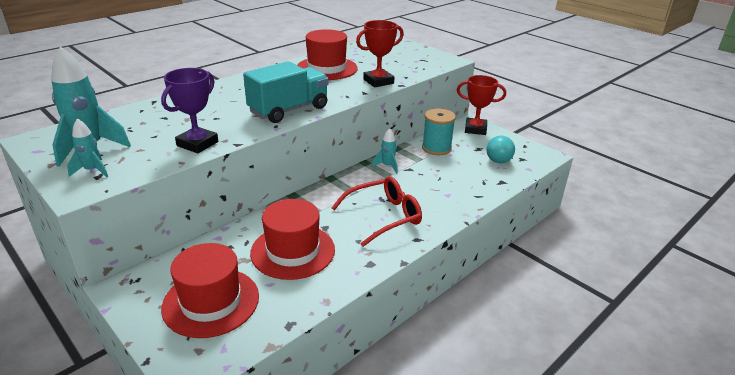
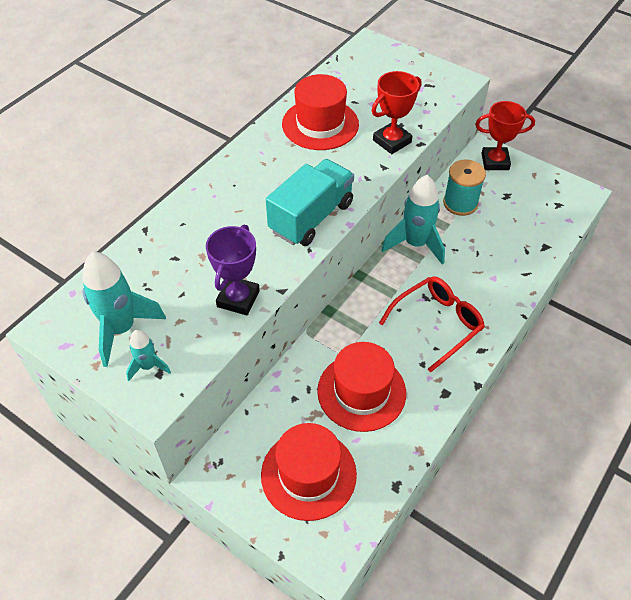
camera: 10 degrees left, 20 degrees up
(387, 166) = (415, 244): turquoise rocket -> turquoise rocket, size x1.92
(499, 157) = (533, 207): turquoise light bulb -> none

